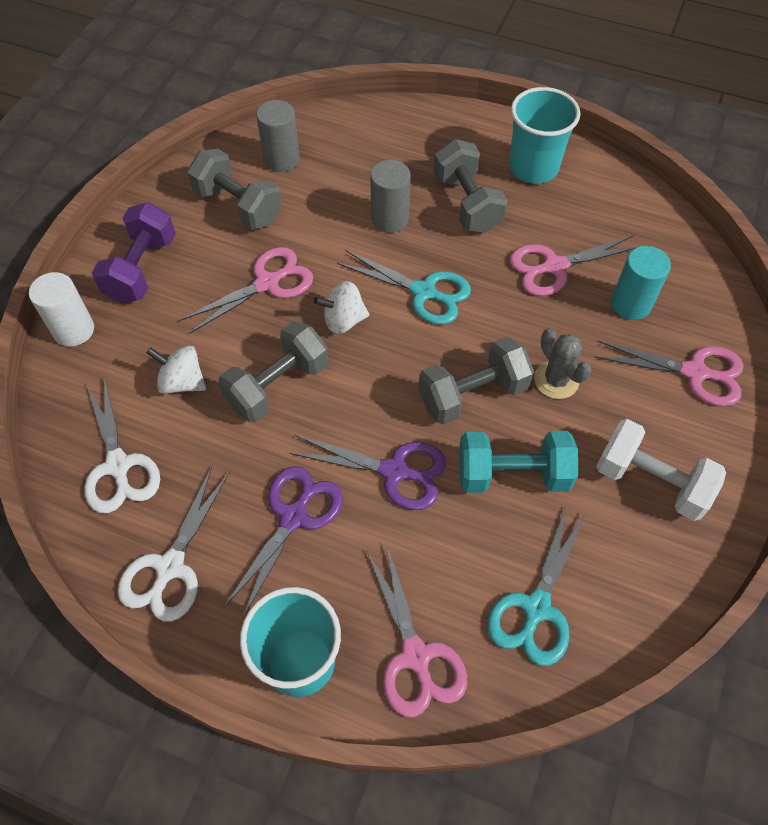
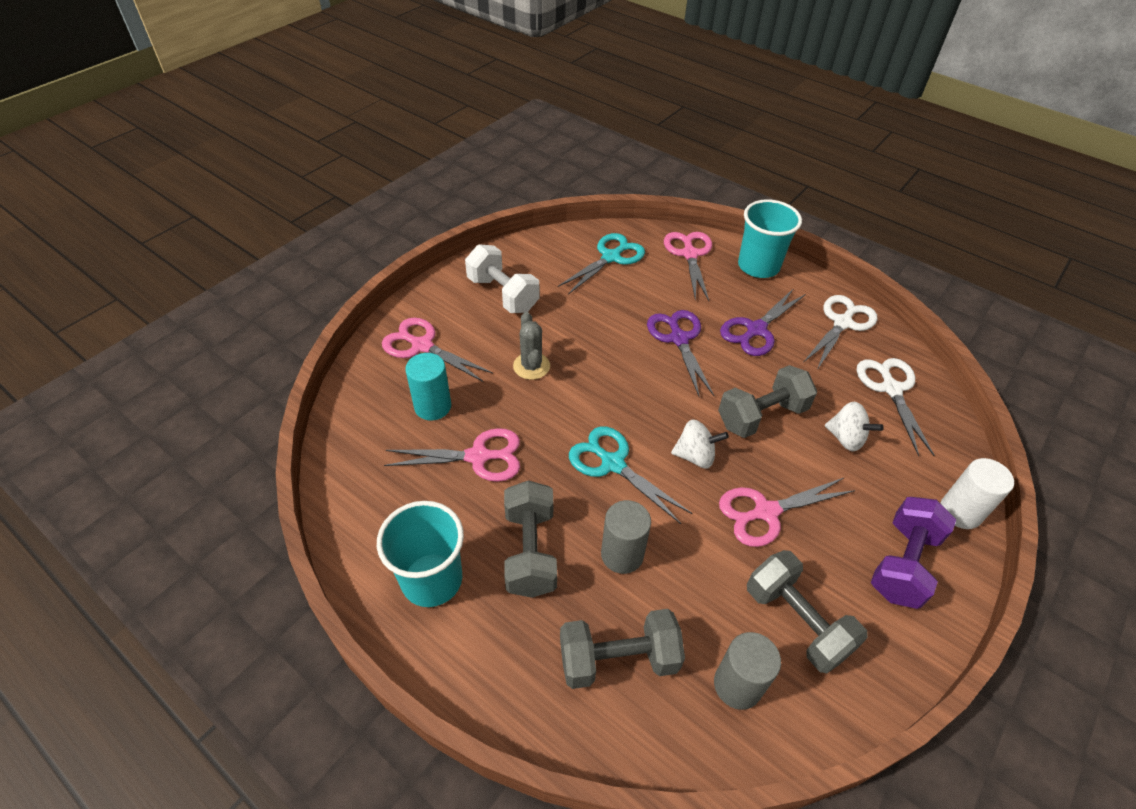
camera: 165 degrees left, 10 degrees down
(394, 471) = (679, 339): purple scissors -> purple scissors turned 45 degrees clockwise
(472, 394) = (602, 372): grey dumbbell -> grey dumbbell (618, 659)
(512, 474) = (595, 318): turquoise dumbbell -> none

